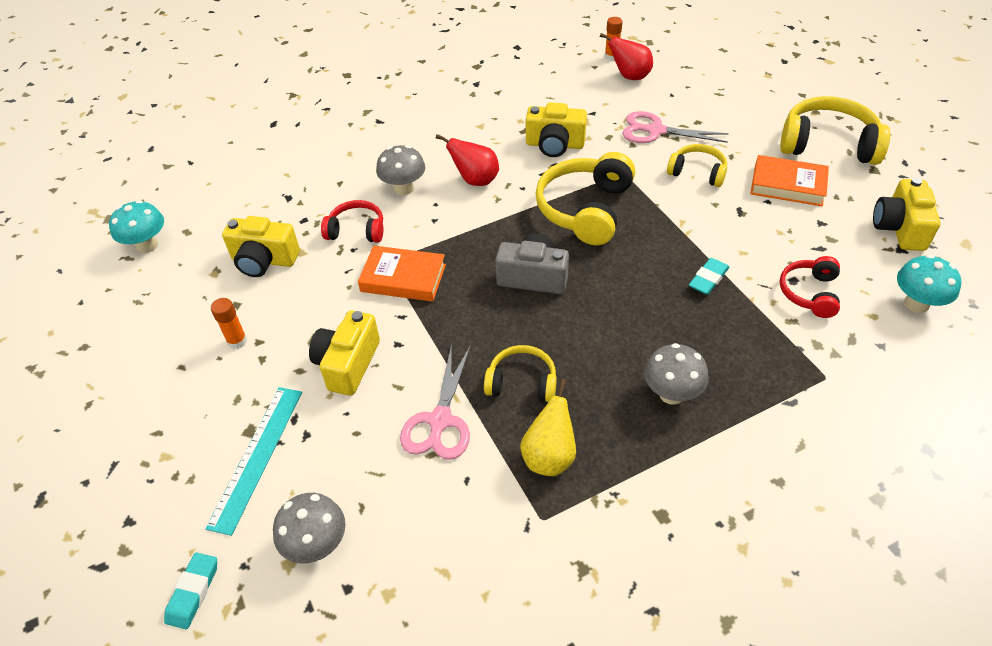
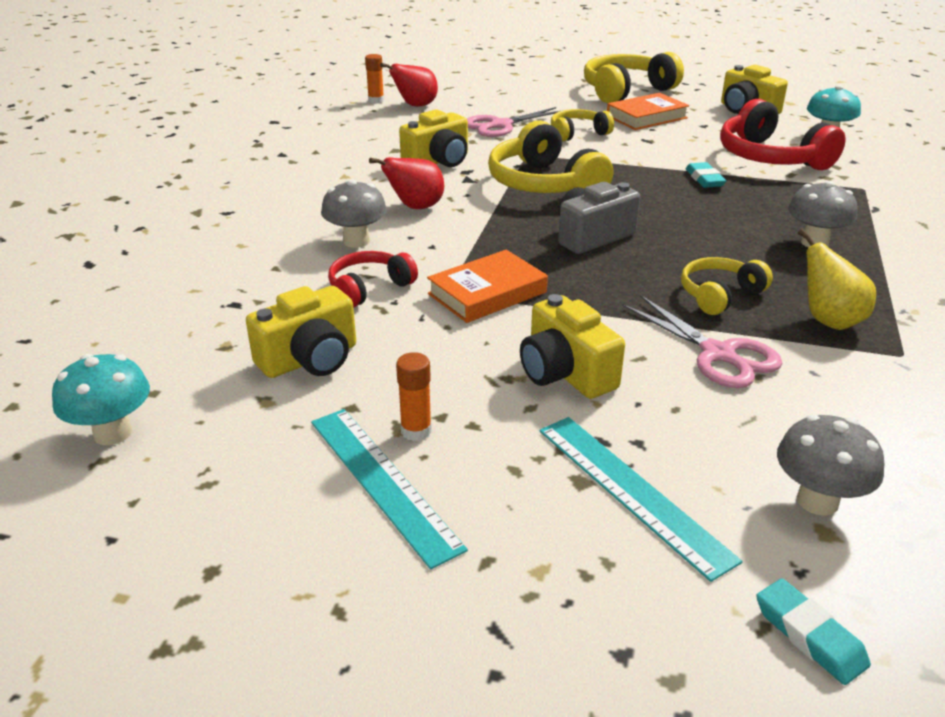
camera: 50 degrees left, 15 degrees down
(186, 357) = (382, 482): none -> turquoise ruler
(809, 293) = (770, 157): red headphones -> red headphones, size x1.75

